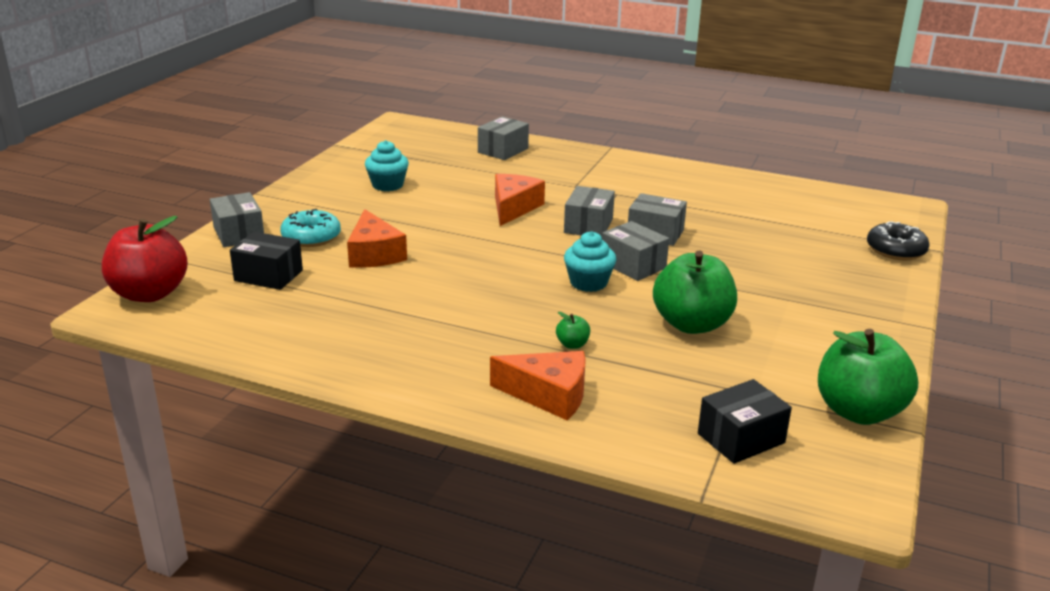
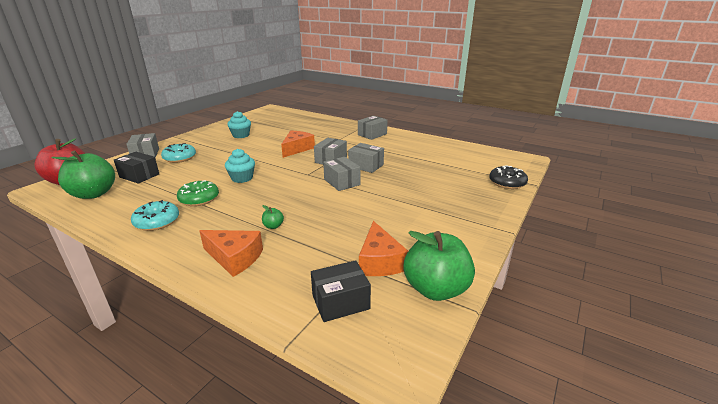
camera: 10 degrees right, 0 degrees up
(374, 254) = (204, 168): orange cheese -> orange cheese (379, 261)
(377, 351) = (157, 221): none -> turquoise donut
(414, 309) = (199, 199): none -> green donut
(503, 150) = (312, 122): grey box -> grey box (372, 134)
(588, 283) = (309, 190): turquoise cupcake -> turquoise cupcake (242, 178)
(692, 324) = (355, 219): green apple -> green apple (94, 194)

